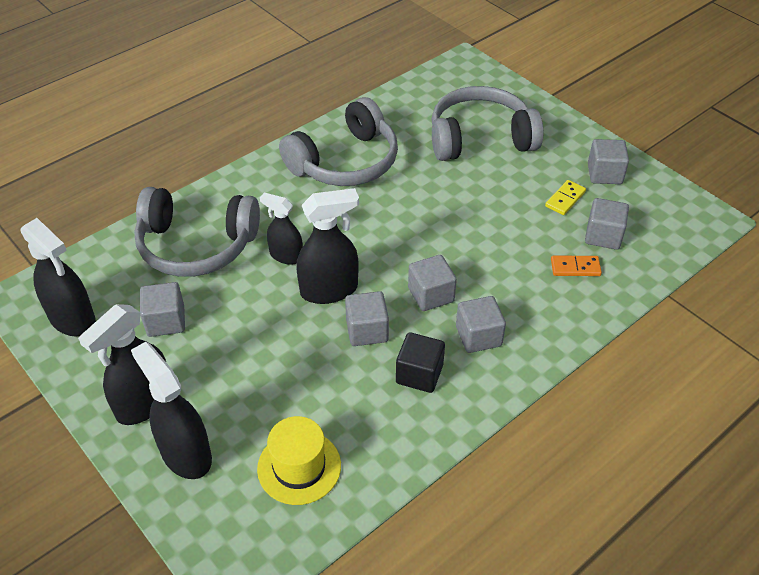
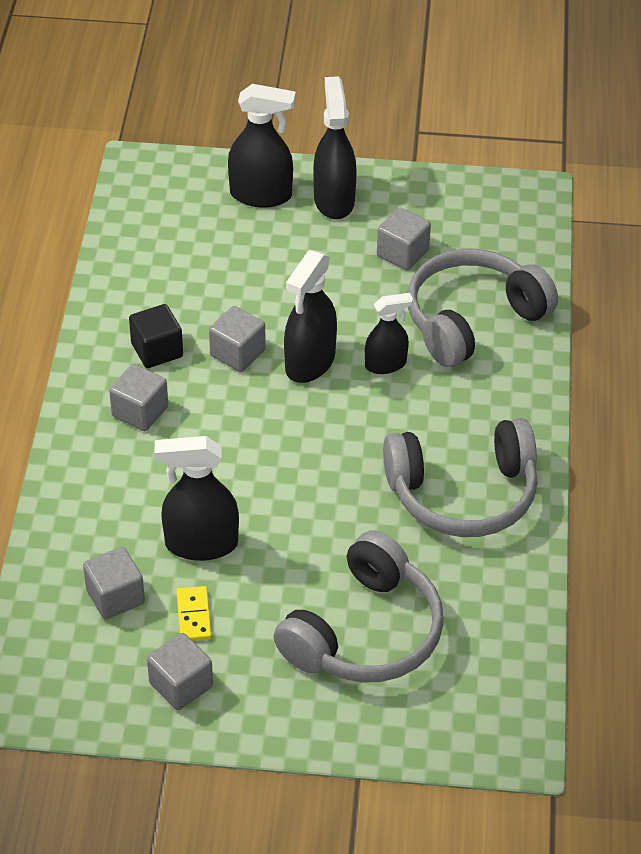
camera: 135 degrees right, 0 degrees up
(72, 319) = (472, 208): black spray bottle -> black spray bottle (201, 544)
(299, 467) = (174, 238): yellow hat -> none
(345, 162) = (463, 494): grey headphones -> grey headphones turned 105 degrees counterclockwise
(431, 295) = (219, 418): grey cube -> none
(575, 268) = (113, 539): orange domino -> none

